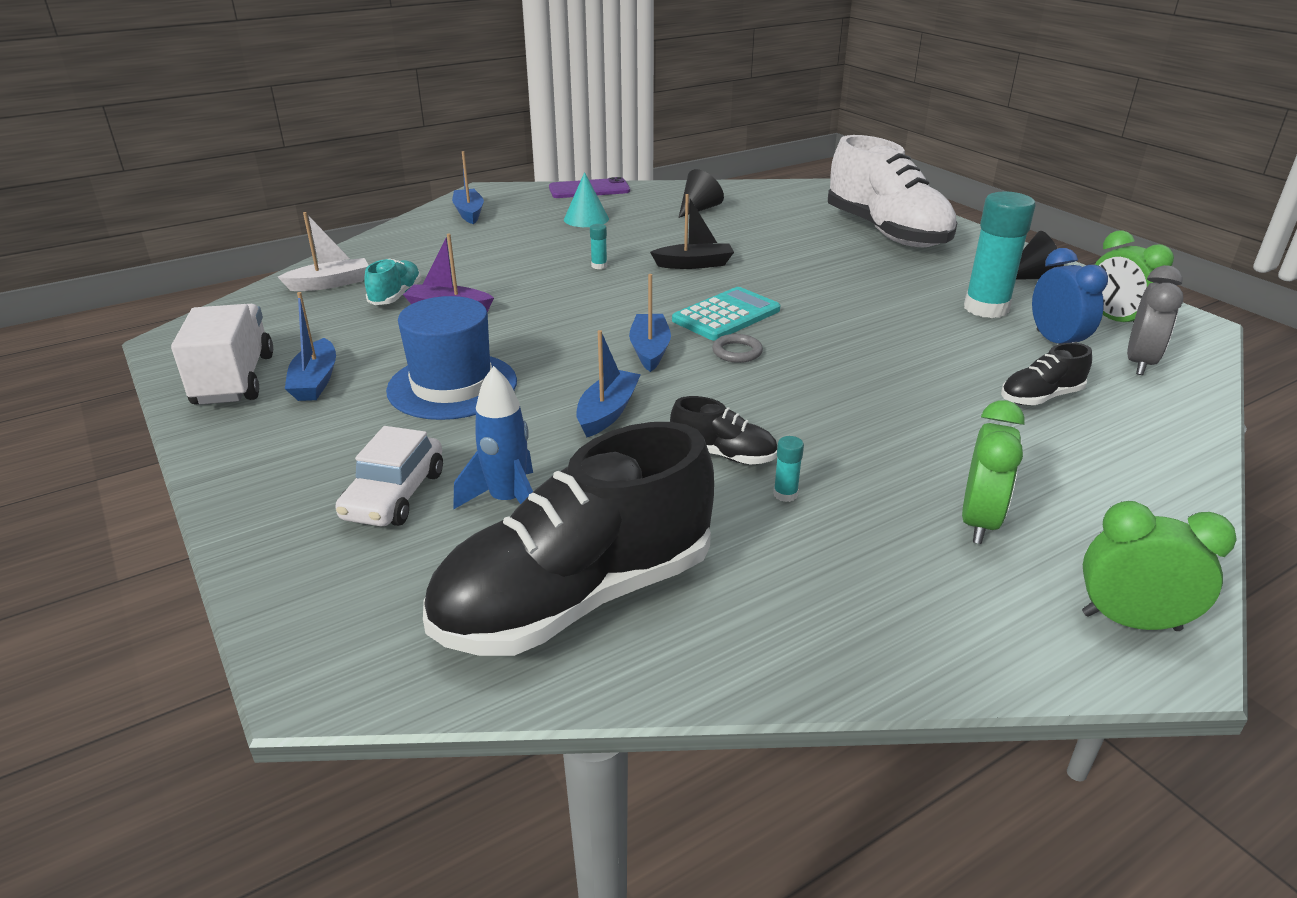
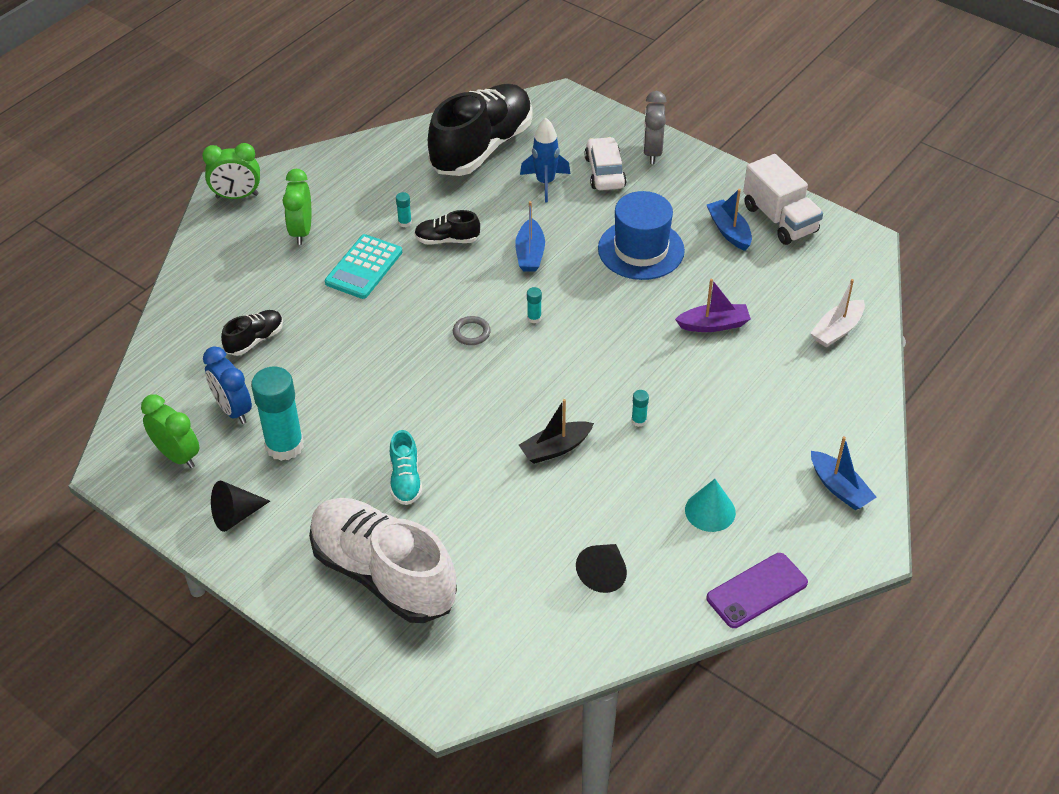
camera: 160 degrees right, 15 degrees up
(396, 296) = (769, 329): turquoise shoe -> turquoise shoe (405, 479)
(650, 350) = (534, 318): blue boat -> turquoise glue stick
(726, 315) = (496, 376): turquoise calculator -> turquoise calculator (364, 267)
(1140, 363) = (174, 399): grey clock -> grey clock (652, 152)

